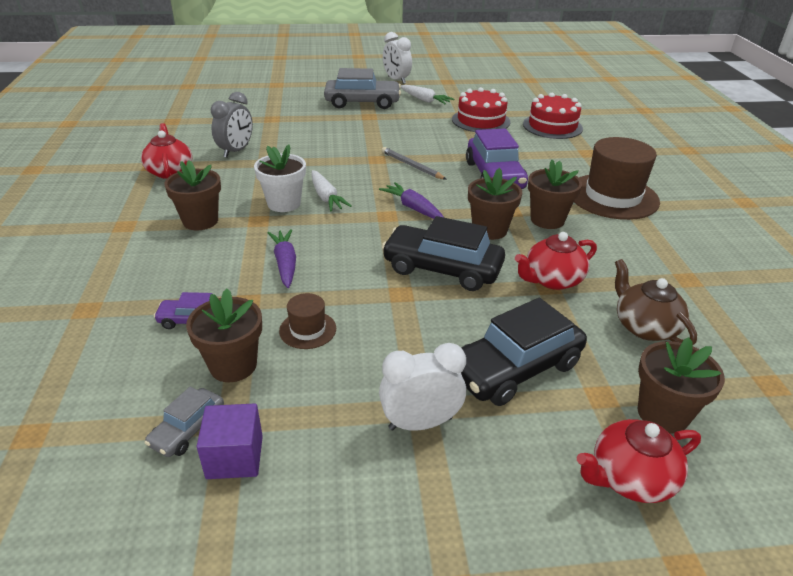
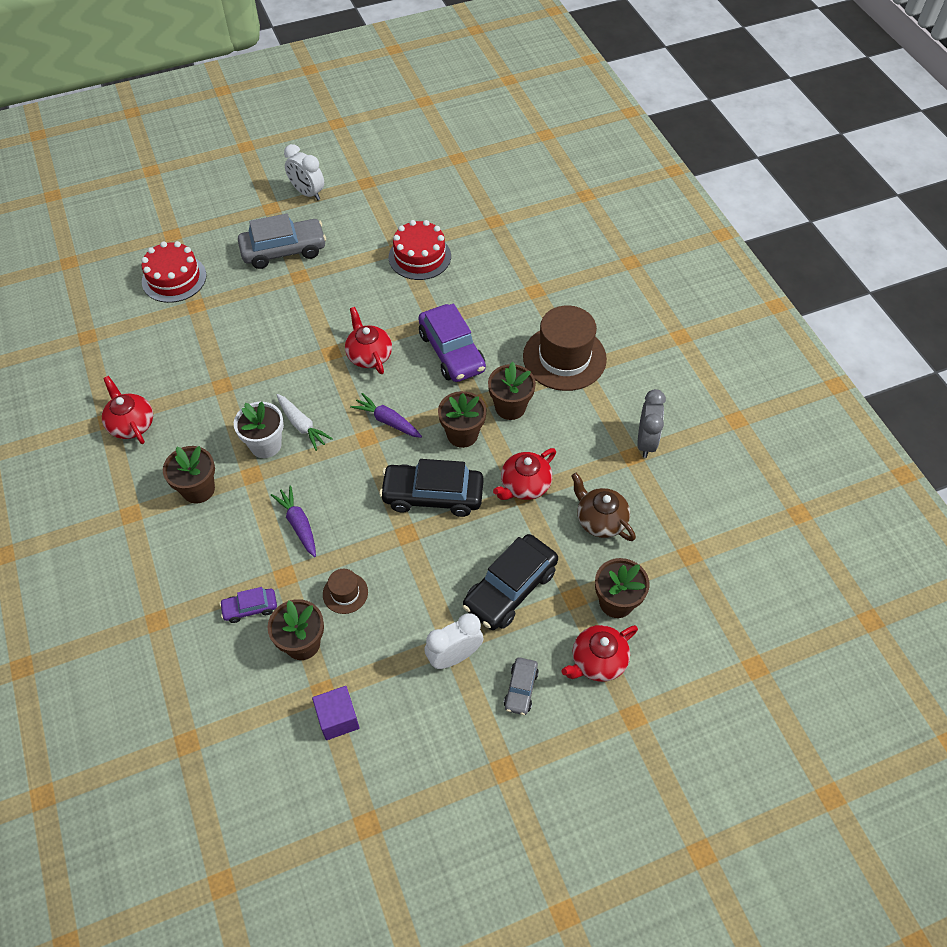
camera: 15 degrees left, 20 degrees up
(188, 429) = (296, 707): grey car -> grey car (521, 689)
(236, 151) = (183, 374): grey clock -> grey clock (646, 442)
(412, 166) = (369, 355): grey pencil -> red teapot
(425, 100) = (351, 229): white carrot -> none
(552, 126) = (495, 250): red cake -> red cake (174, 278)

